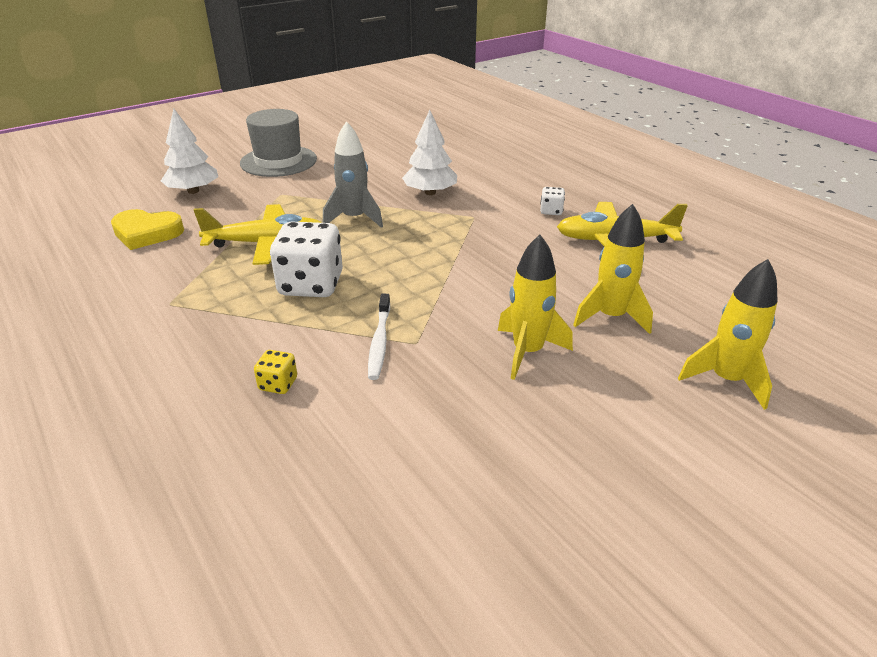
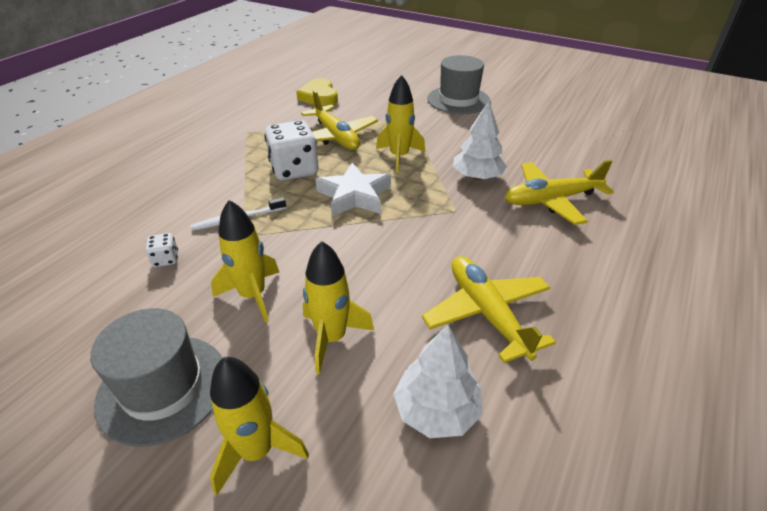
camera: 65 degrees right, 5 degrees up
(193, 191) = (384, 89): white tree -> white tree (437, 410)
(278, 384) = (178, 195): yellow dice -> none
(354, 219) = (399, 157): grey rocket -> yellow rocket
(402, 259) = (354, 196): none -> white star
(493, 175) = (551, 200): none -> yellow plane
(551, 211) = (511, 254): white dice -> white dice (166, 259)
(637, 430) = (163, 387): none -> grey hat

